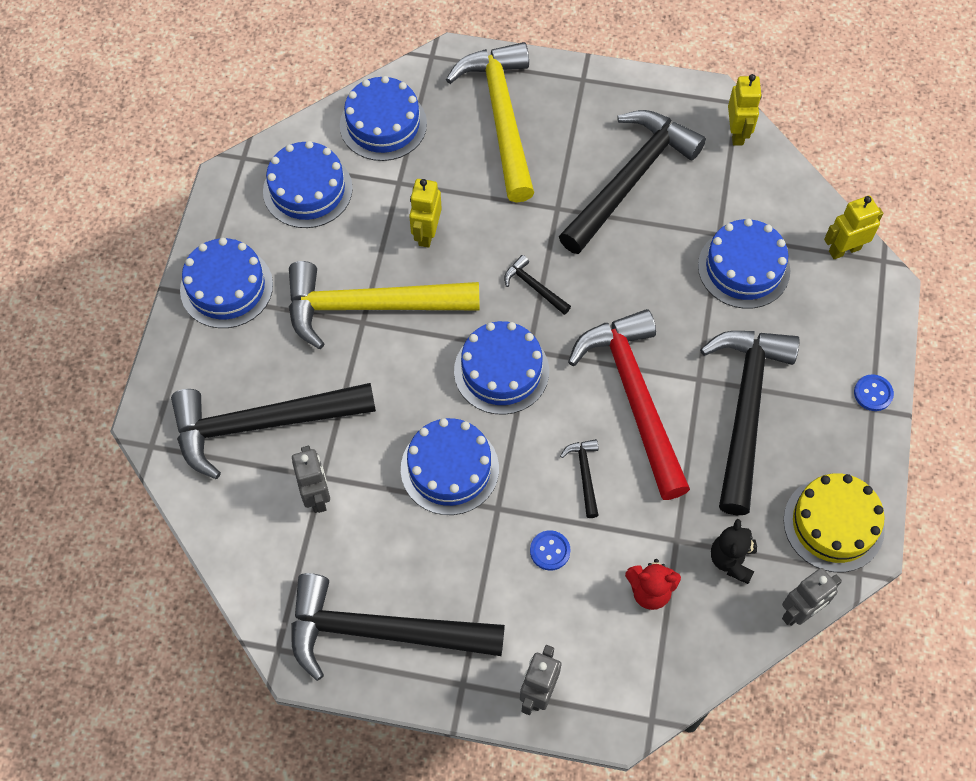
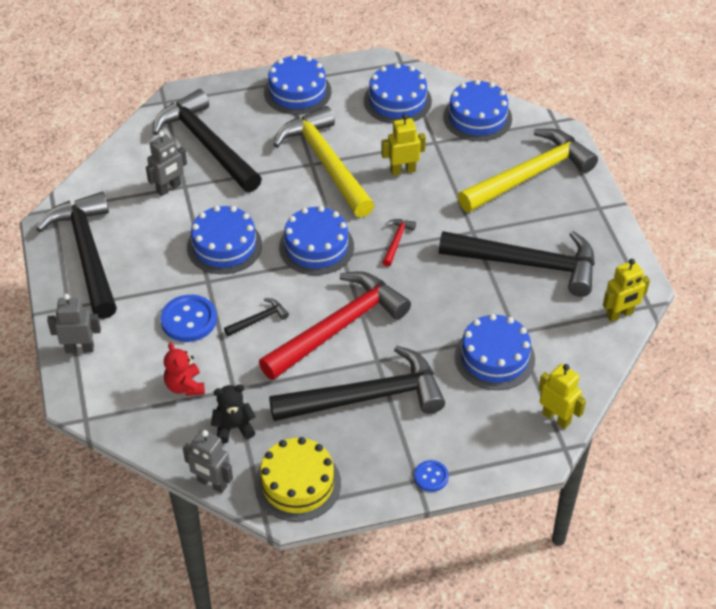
camera: 65 degrees right, 15 degrees down
(534, 287) = (396, 241): black hammer -> red hammer
(550, 551) = (189, 320): blue button -> blue button, size x1.77

